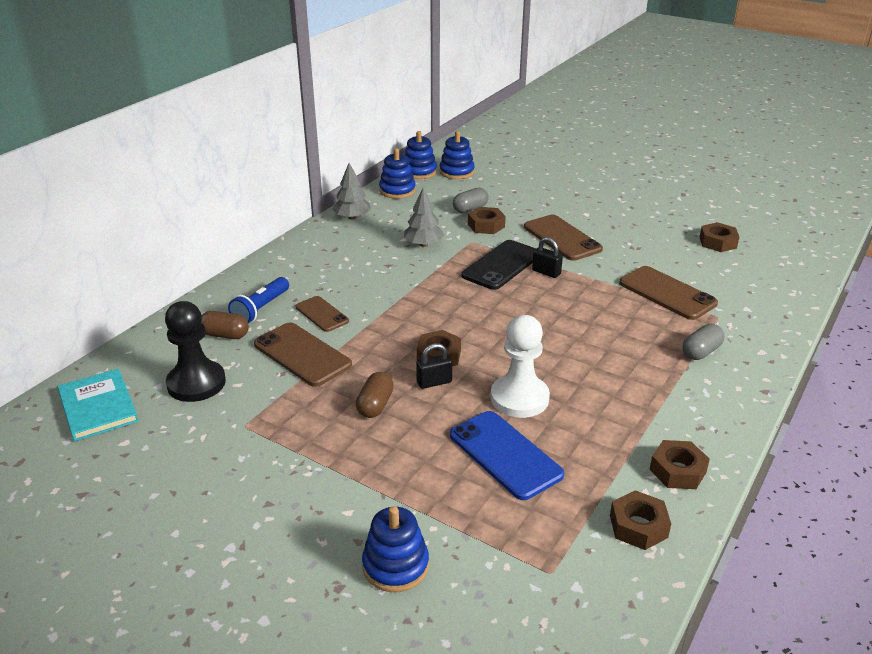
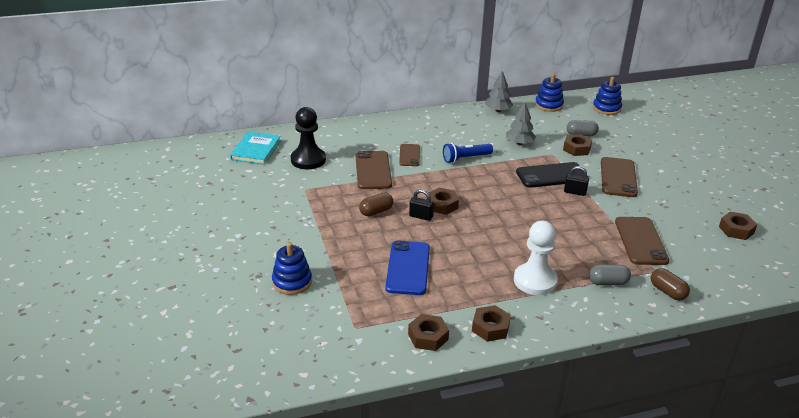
camera: 40 degrees right, 0 degrees up
(225, 335) = (349, 143): brown capsule -> brown capsule (667, 292)
(261, 309) = (382, 139): blue flashlight -> blue flashlight (465, 158)
(419, 172) = (580, 99): blue stacking toy -> none
(519, 398) = (455, 247): white pawn -> white pawn (535, 281)
(546, 272) = (575, 192): black padlock -> black padlock turned 60 degrees counterclockwise

